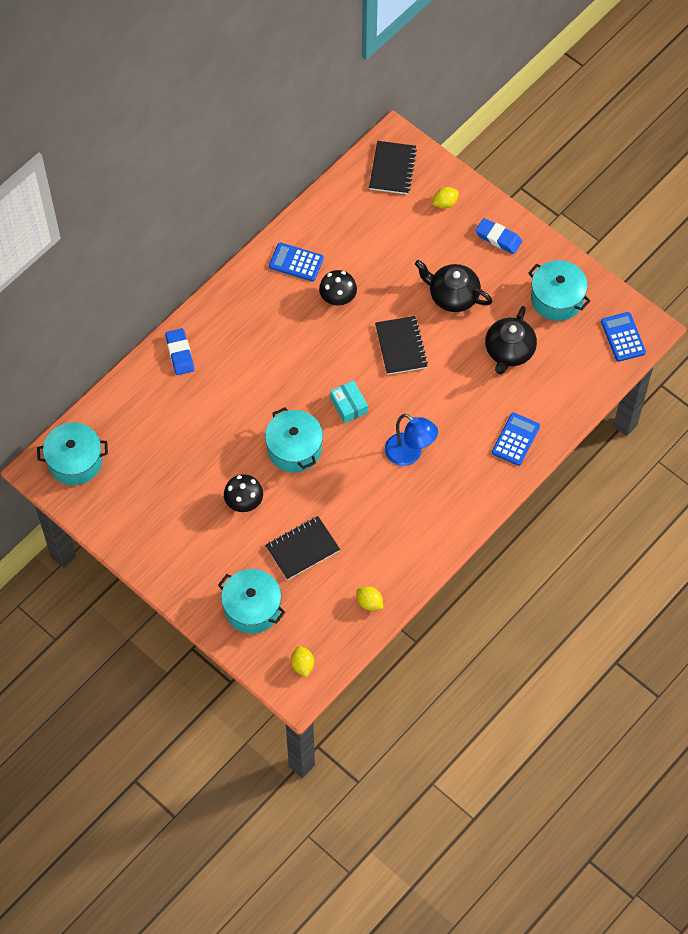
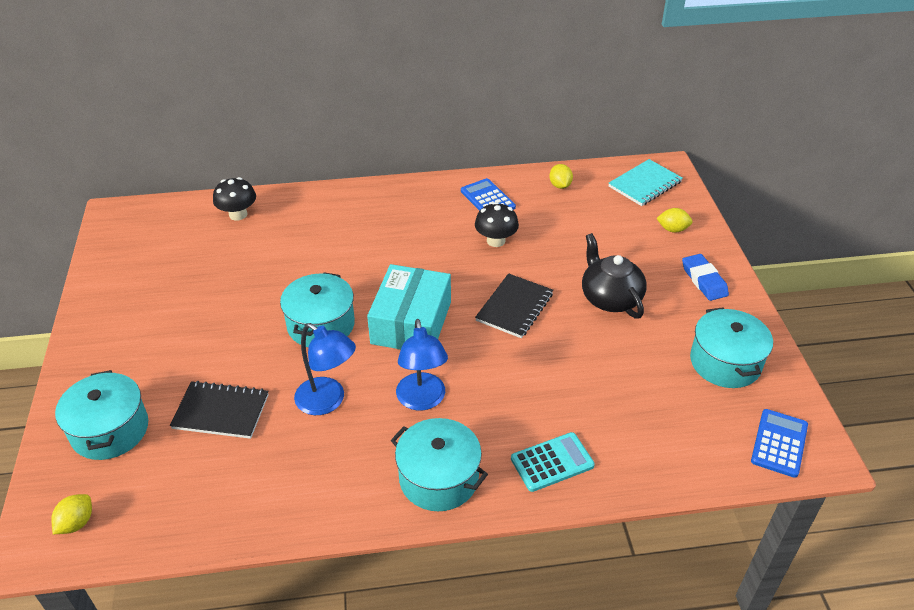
camera: 40 degrees right, 20 degrees down
(75, 461) = (144, 224): turquoise pot -> turquoise pot (438, 478)
(180, 353) = (318, 204): blue eraser -> none
(244, 502) = (224, 336): black mushroom -> black mushroom (238, 214)
(349, 405) = (411, 322): turquoise box -> turquoise box, size x1.92
(356, 496) = (328, 401): none -> blue lamp
(369, 602) = (216, 512): yellow lemon -> yellow lemon (560, 185)
(392, 169) = (645, 184): black notebook -> turquoise notebook
(509, 351) = (625, 376): black teapot -> none
(515, 439) = (552, 462): blue calculator -> turquoise calculator

